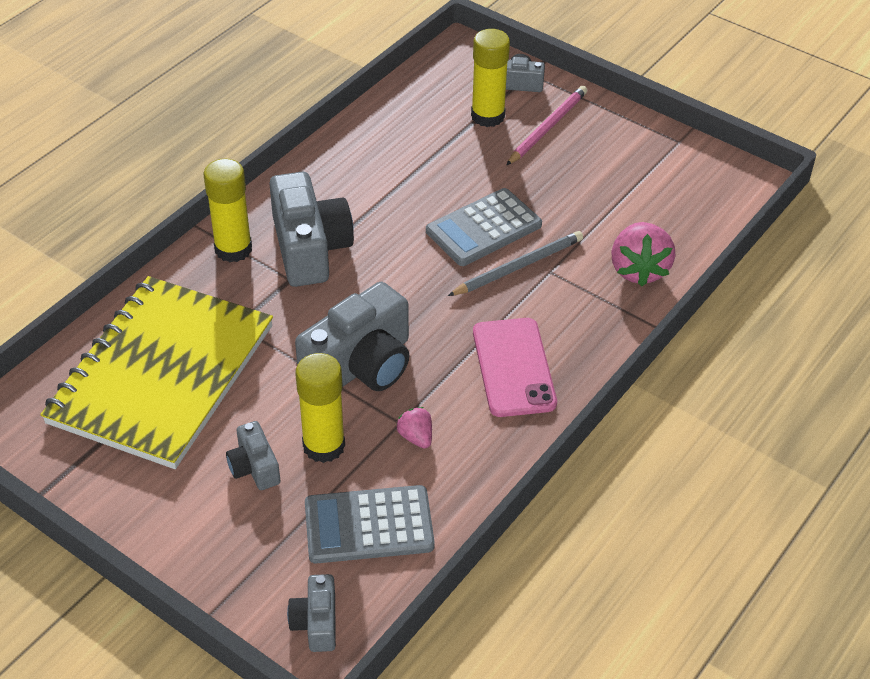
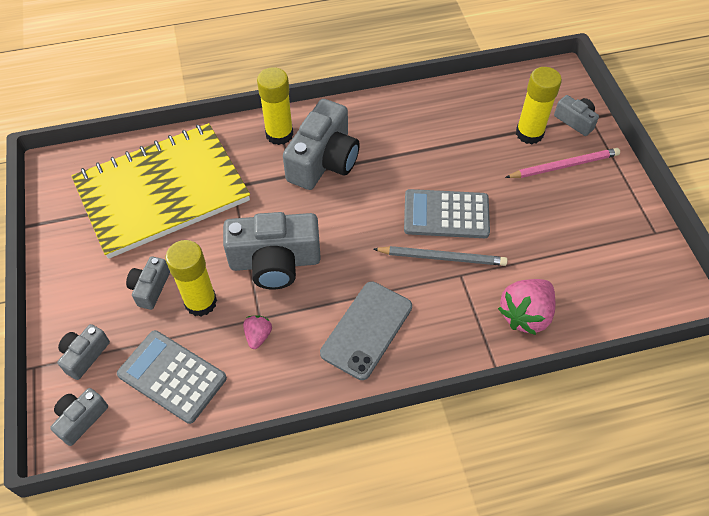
camera: 40 degrees right, 10 degrees up
(253, 569) = (85, 355): none -> grey camera
(513, 367) = (366, 330): pink phone -> grey phone

